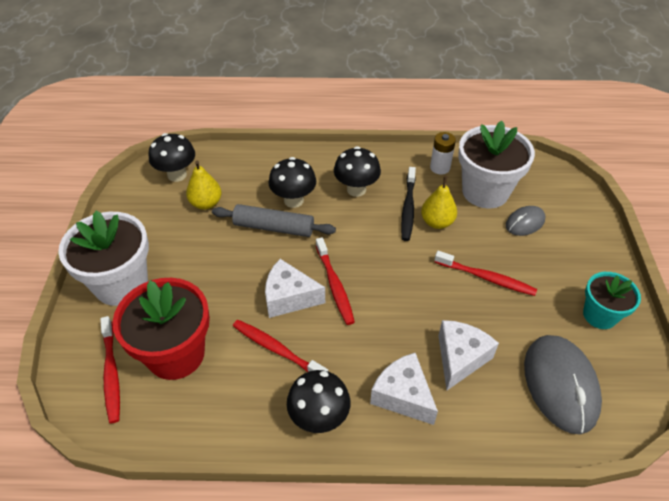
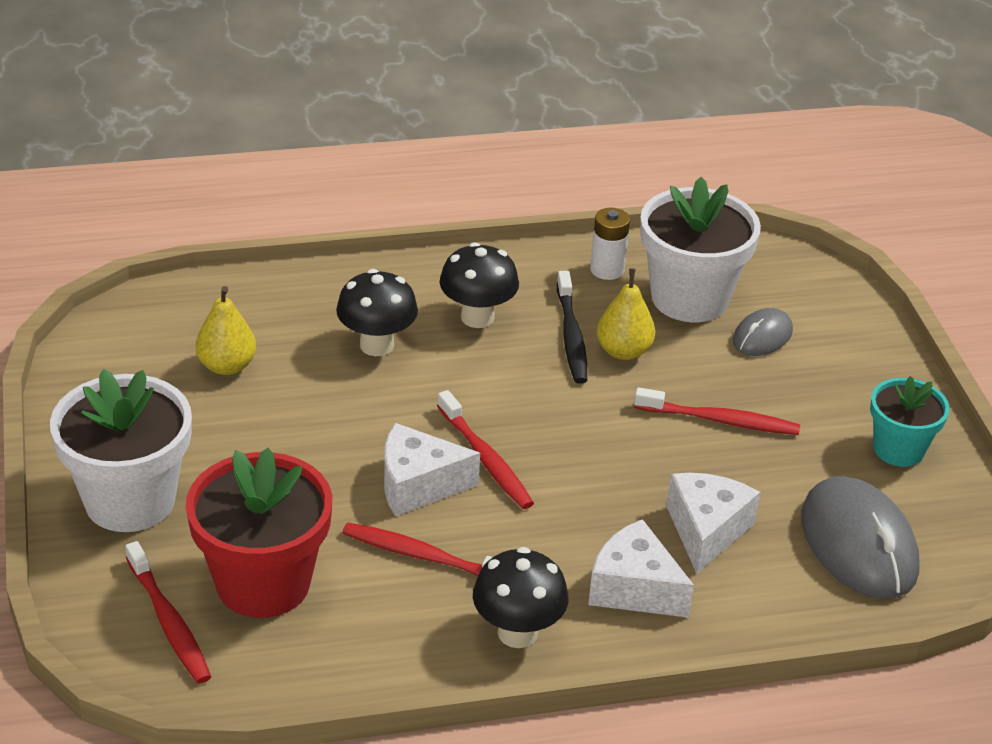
camera: 15 degrees left, 10 degrees down
(177, 175) = (157, 327): black mushroom -> none
(273, 227) = (357, 389): grey rolling pin -> none

